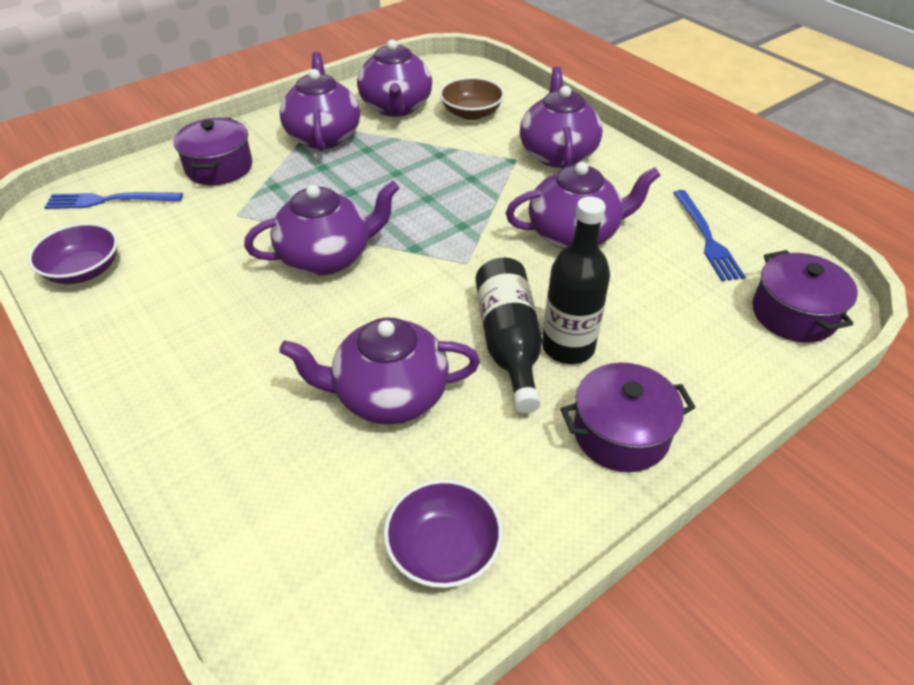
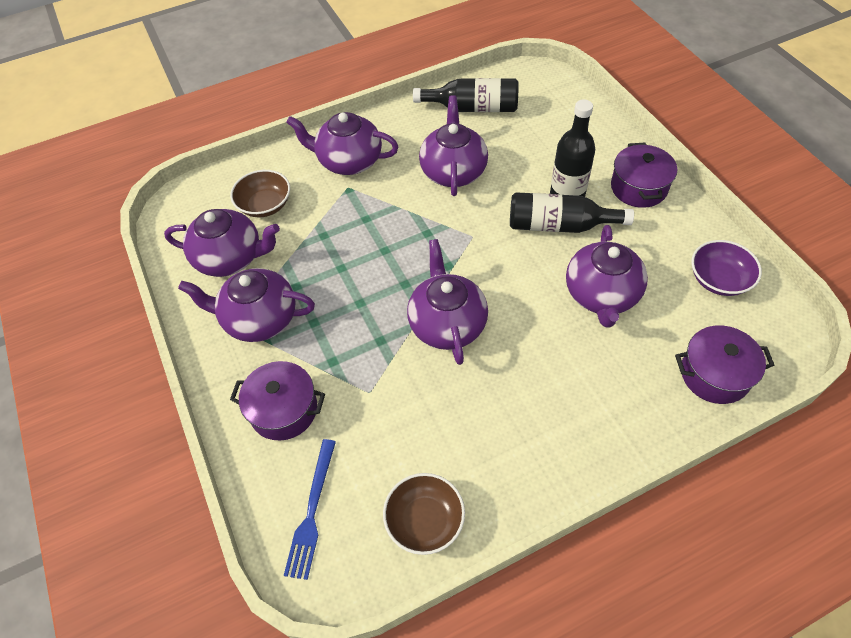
camera: 75 degrees left, 10 degrees up
(84, 271) = (425, 520): purple bowl -> brown bowl
(706, 238) = (473, 108): blue fork -> black bottle
(793, 314) = (551, 92): purple pot -> purple pot (714, 374)

